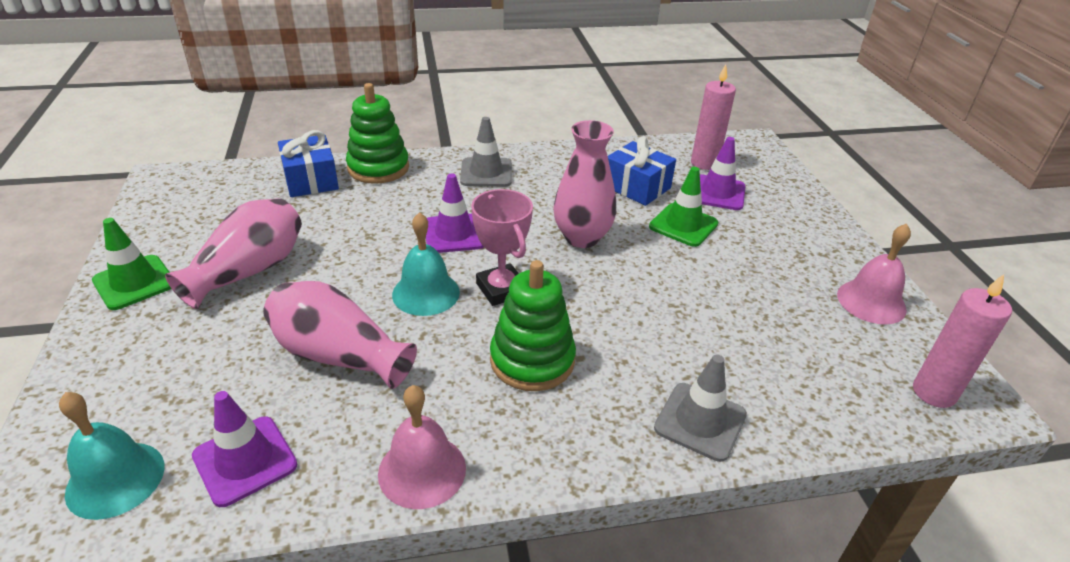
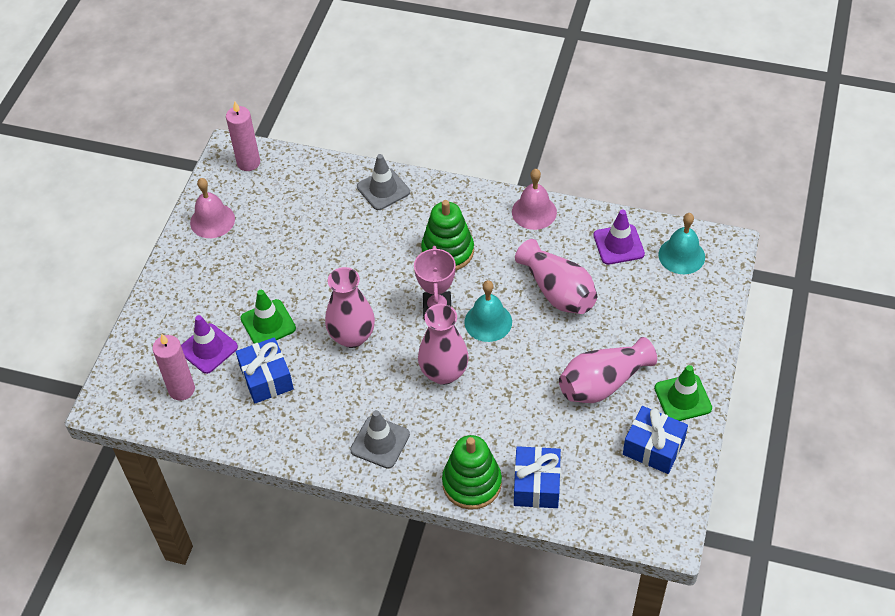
camera: 150 degrees left, 15 degrees up
(177, 232) = (653, 447): none -> blue gift
(454, 234) = (444, 373): purple traffic cone -> pink vase

